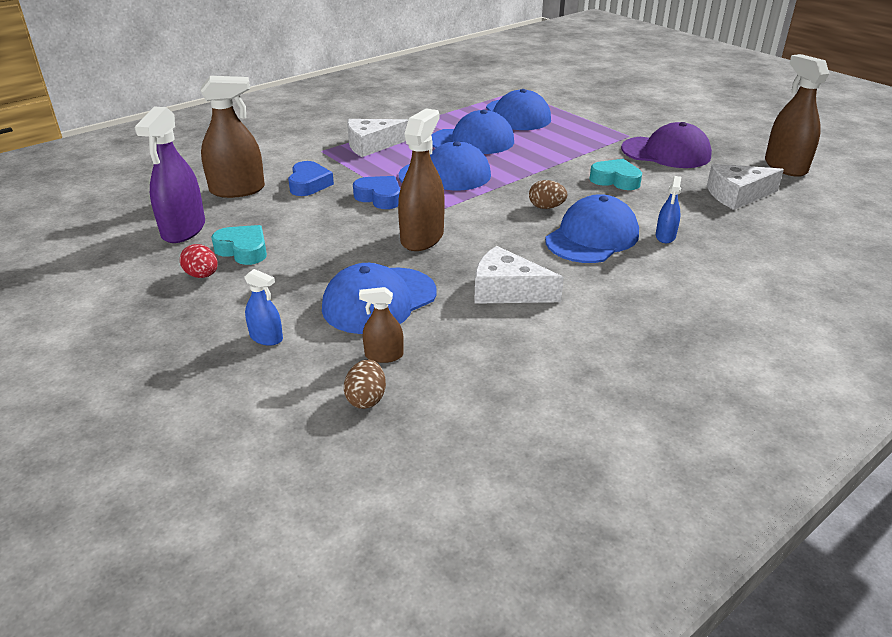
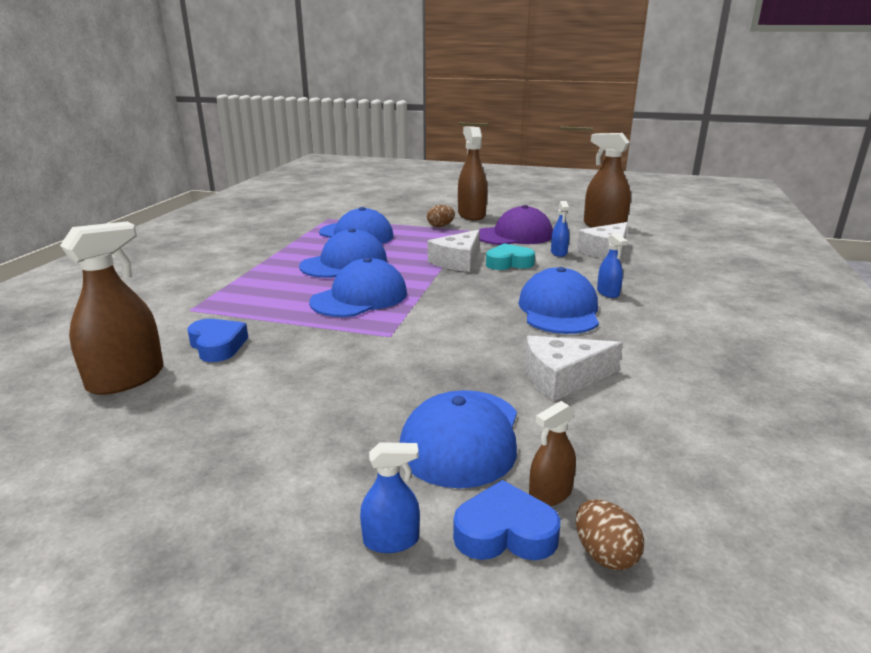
camera: 35 degrees left, 10 degrees down
(183, 230) = (98, 451): purple spray bottle -> none
(202, 275) = (198, 499): red egg -> none
(243, 250) = (221, 445): turquoise heart -> none
(371, 145) = (244, 291): white cheese -> white cheese (457, 261)
(379, 197) = (319, 335): blue heart -> blue heart (505, 532)
(422, 238) = (416, 358): brown spray bottle -> brown spray bottle (471, 215)
(546, 207) = (487, 298): brown egg -> brown egg (440, 226)
(682, 183) = (559, 253): none -> blue spray bottle

